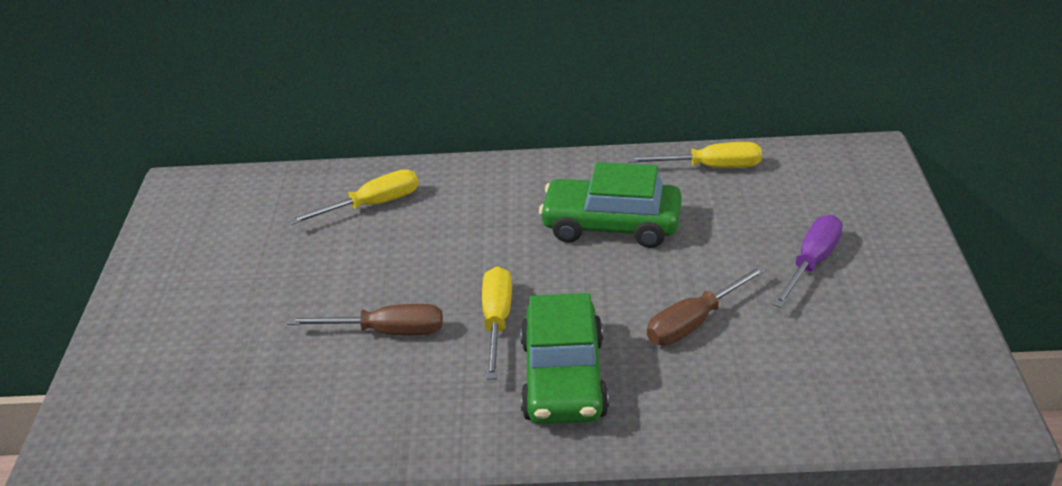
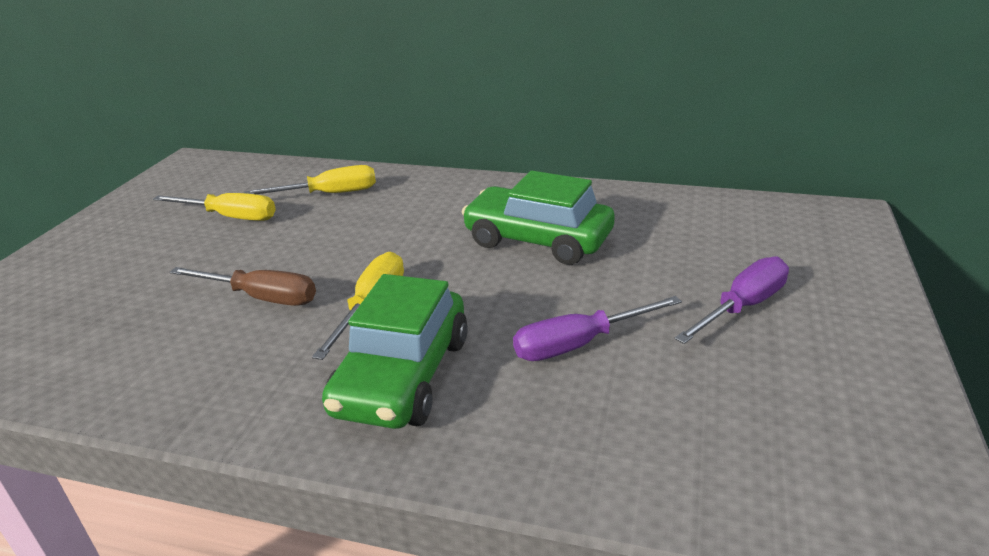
camera: 15 degrees right, 5 degrees down
(694, 322) = (579, 344): brown screwdriver -> purple screwdriver
(710, 167) = (664, 205): yellow screwdriver -> yellow screwdriver (230, 217)

